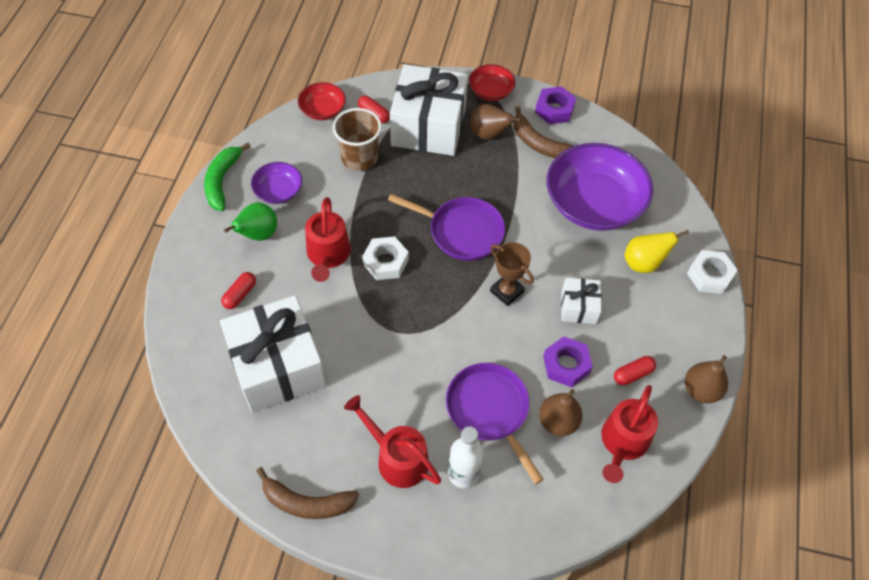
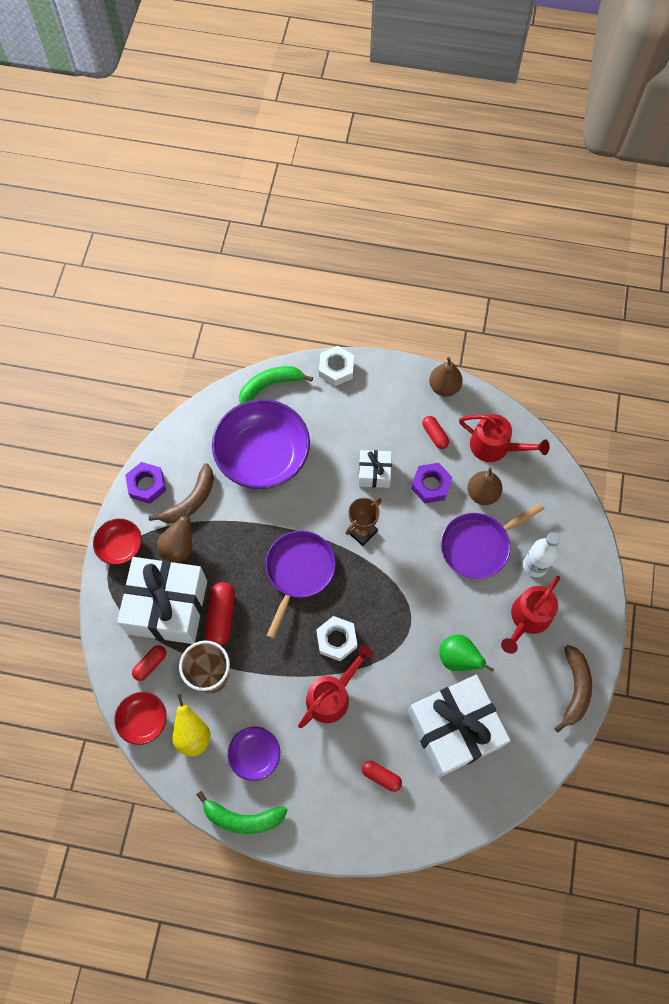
camera: 90 degrees left, 10 degrees up
(258, 234) = (310, 769): green pear -> green pear (458, 658)
(328, 256) = (332, 695): red watering can -> red watering can turned 45 degrees counterclockwise
(416, 167) = (221, 616): none -> red capsule
(643, 263) = (326, 418): yellow pear -> yellow pear (193, 735)
(679, 212) = (270, 386): none -> green banana

